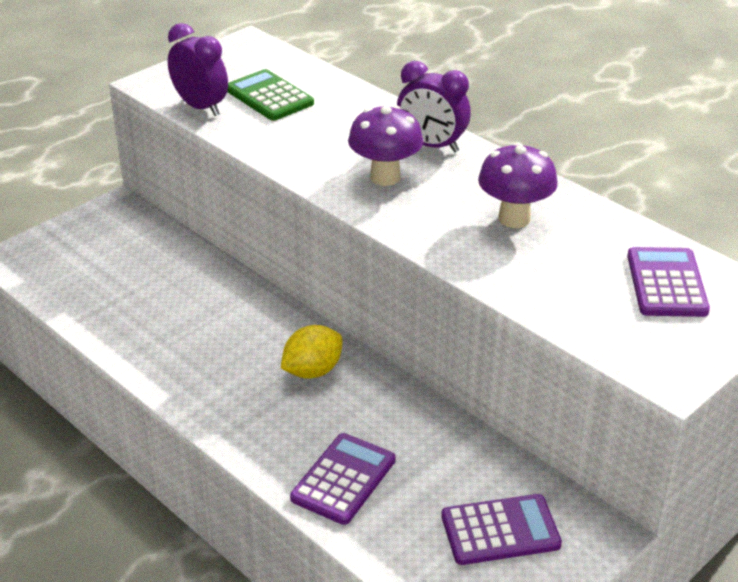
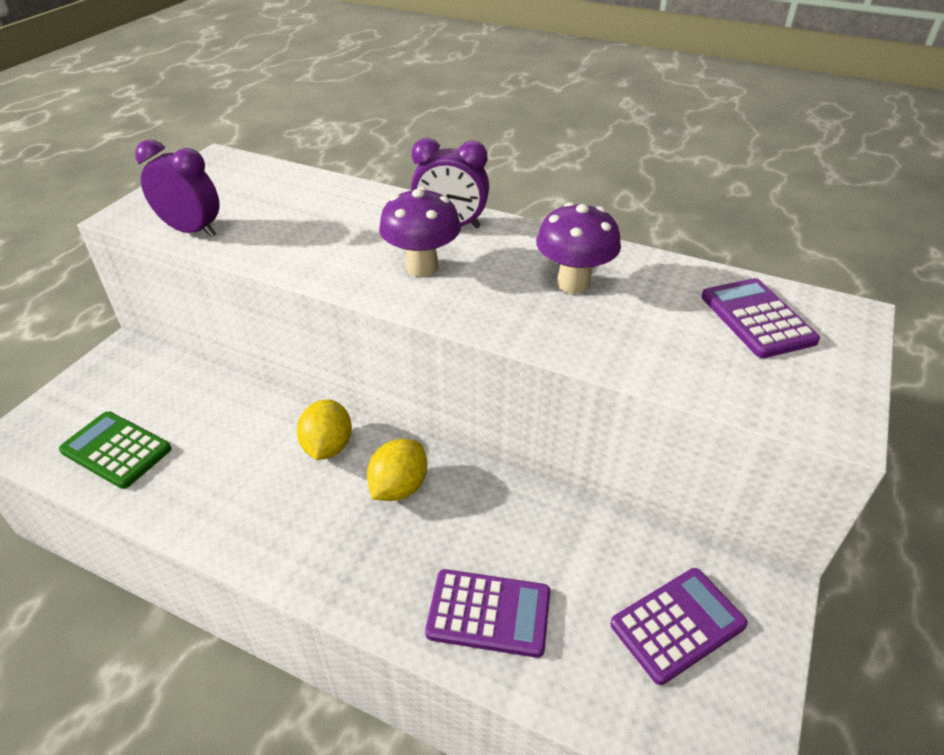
camera: 20 degrees left, 5 degrees up
(265, 325) = (328, 447): none -> yellow lemon
(269, 97) = (262, 207): green calculator -> green calculator (116, 450)
(343, 479) = (489, 613): purple calculator -> purple calculator turned 90 degrees clockwise

